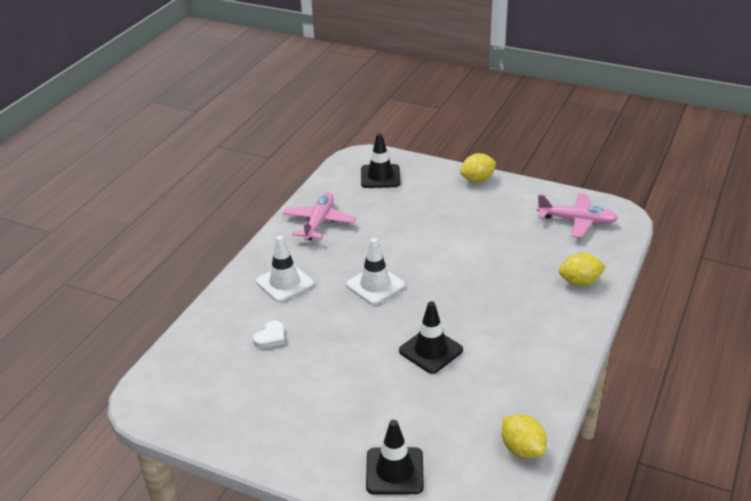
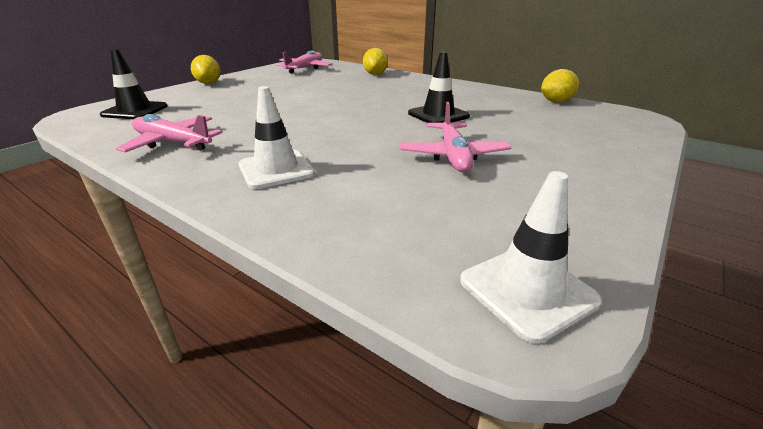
camera: 80 degrees left, 5 degrees down
(271, 338) = (387, 184): white heart -> none
(327, 366) = (453, 156): none -> pink plane
(375, 285) = (326, 126): white traffic cone -> white traffic cone (527, 290)
(394, 471) = (603, 139): black traffic cone -> none

